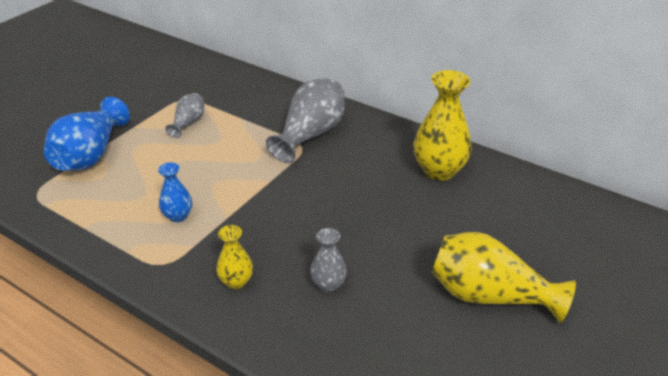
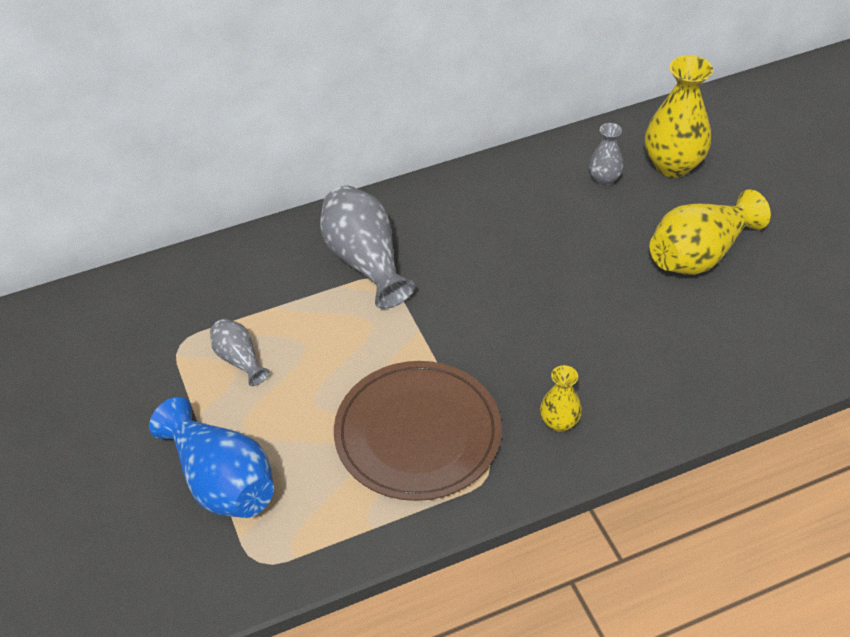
camera: 55 degrees left, 10 degrees up
(178, 216) = (417, 433): blue vase -> brown plate
(328, 284) = (612, 354): grey vase -> grey vase (604, 179)
(439, 171) = (512, 196): yellow vase -> yellow vase (672, 165)

